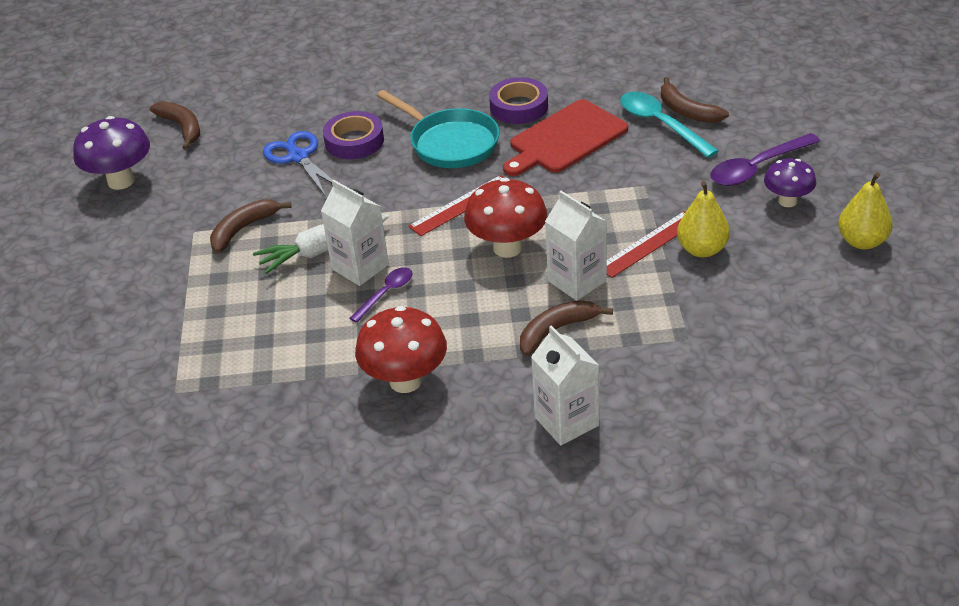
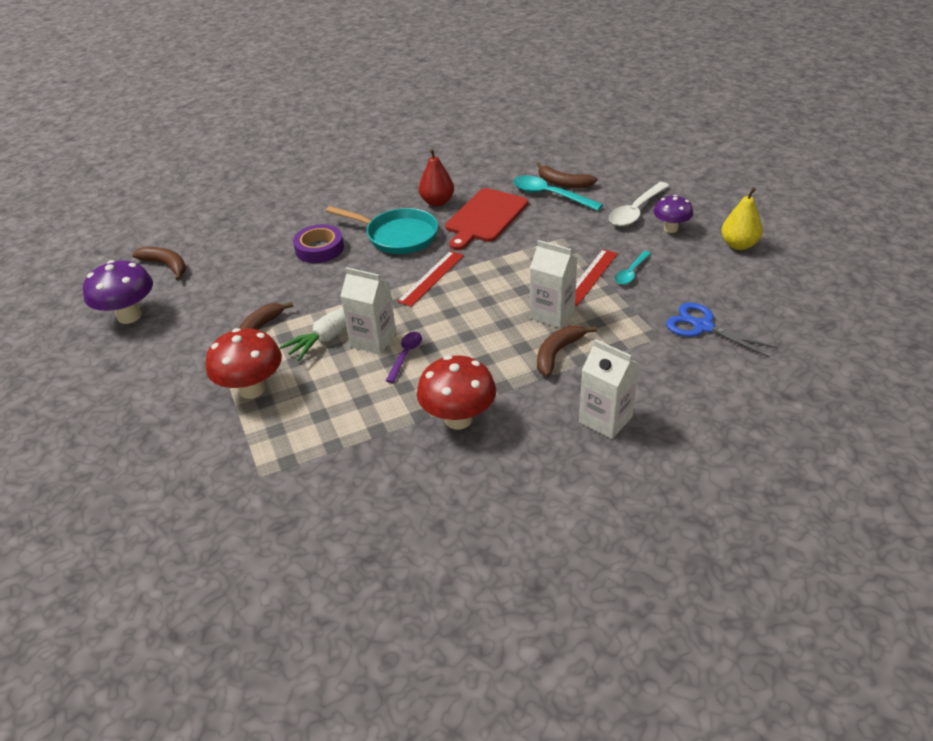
camera: 20 degrees left, 0 degrees up
(298, 157) = (278, 268): blue scissors -> blue scissors (703, 327)
(507, 248) = (485, 301): red mushroom -> red mushroom (252, 389)
(519, 107) = (437, 202): purple tape -> red pear
(702, 249) = (631, 273): yellow pear -> turquoise spoon
(757, 168) = (636, 211): purple spoon -> white spoon

